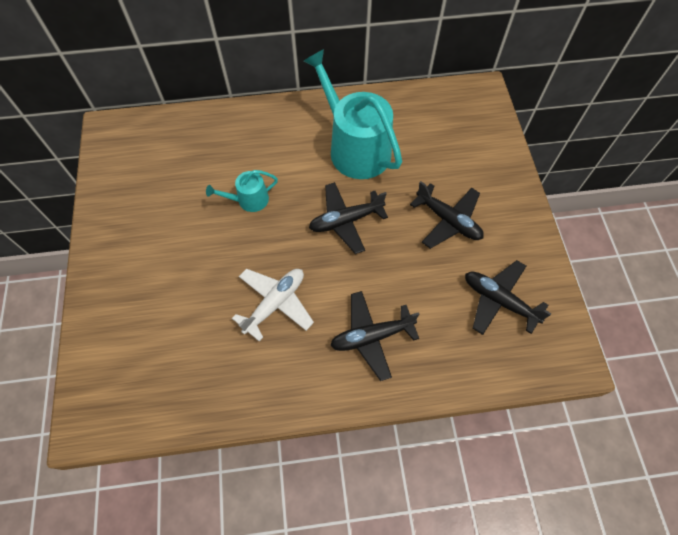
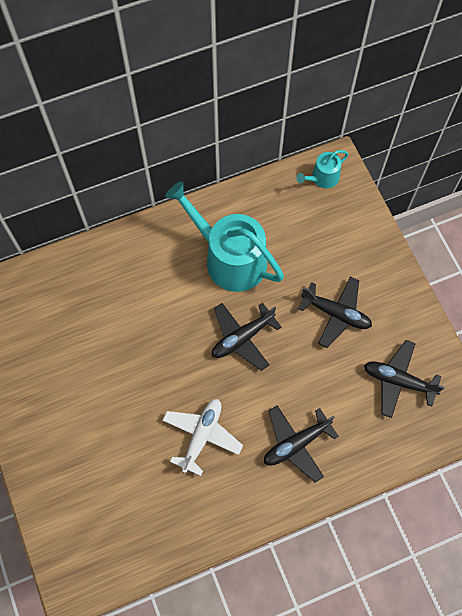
camera: 15 degrees left, 5 degrees up
(249, 200) = (144, 339): turquoise watering can -> turquoise watering can (322, 178)

